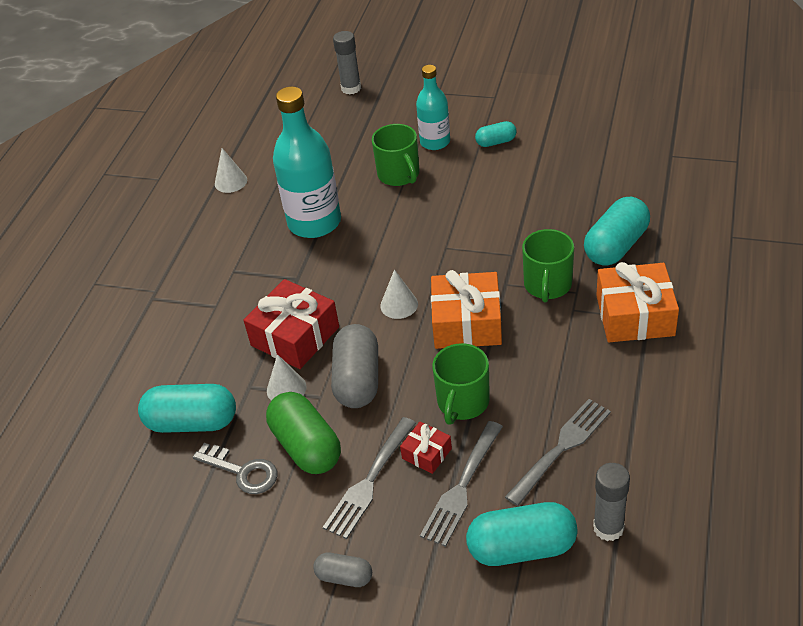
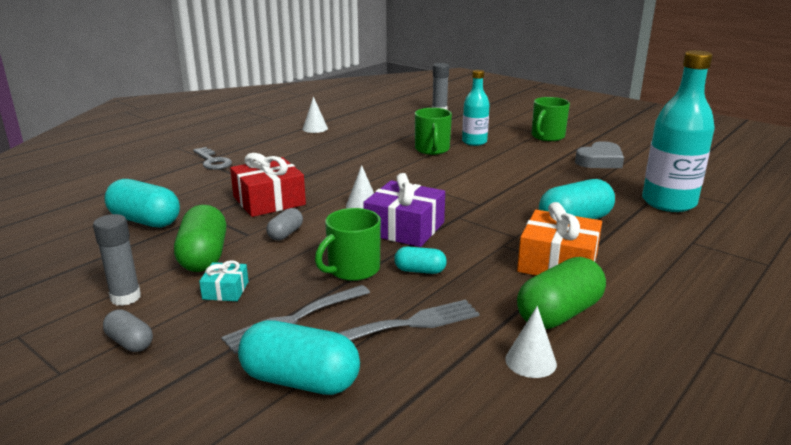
camera: 20 degrees right, 20 degrees down
(242, 471) = (142, 255): grey key -> grey key (213, 161)
(286, 388) = (229, 223): white cone -> white cone (530, 361)
(314, 222) = (348, 156): turquoise bottle -> turquoise bottle (668, 202)
(357, 380) = (285, 234): grey capsule -> grey capsule, size x0.54
(370, 480) = (225, 290): grey fork -> turquoise gift
(426, 453) = (289, 290): red gift -> none
(467, 323) = (404, 228): orange gift -> purple gift
(496, 142) = (521, 151): turquoise capsule -> turquoise capsule (420, 271)
(547, 285) = (493, 226): green mug -> green mug (547, 136)
(586, 130) = (600, 161): none -> grey heart
(608, 528) = (399, 397): grey glue stick -> grey glue stick (125, 297)
(671, 381) = (559, 313): none -> green capsule

